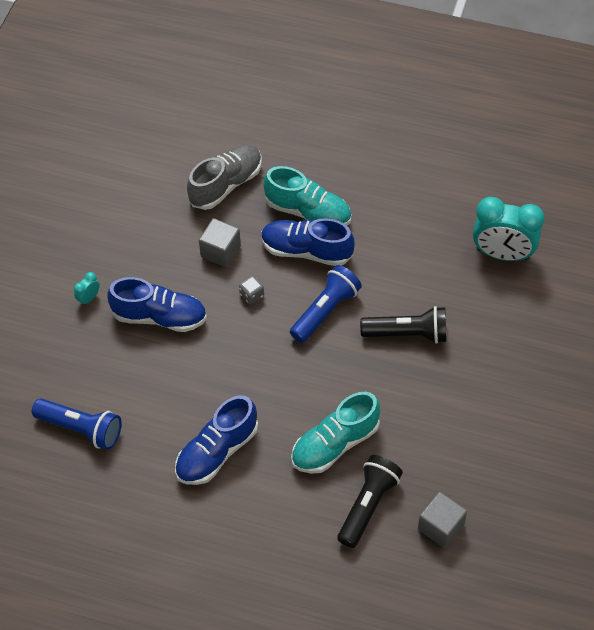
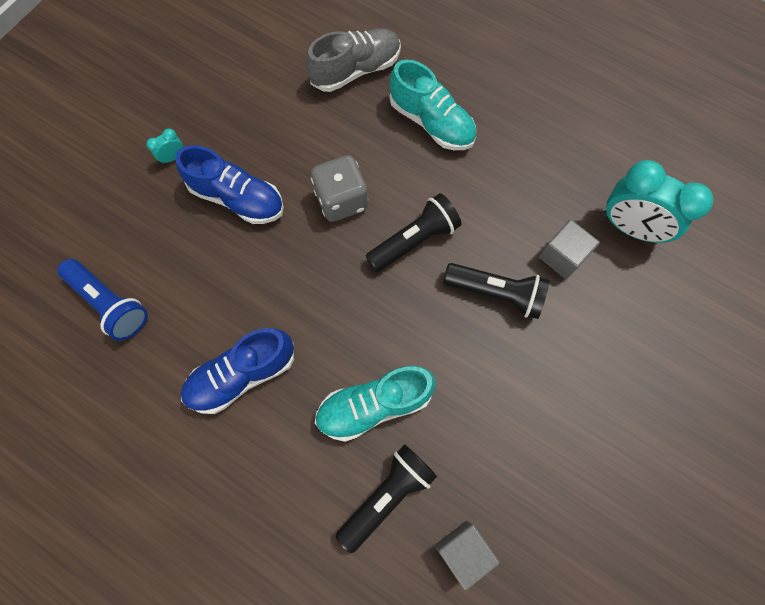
camera: 15 degrees right, 15 degrees up
(220, 251) = (326, 142): grey cube -> grey cube (562, 256)
(252, 295) = (341, 200): grey dice -> grey dice, size x2.07
(306, 251) = (415, 165): blue shoe -> none
(325, 311) = (414, 240): blue flashlight -> black flashlight

